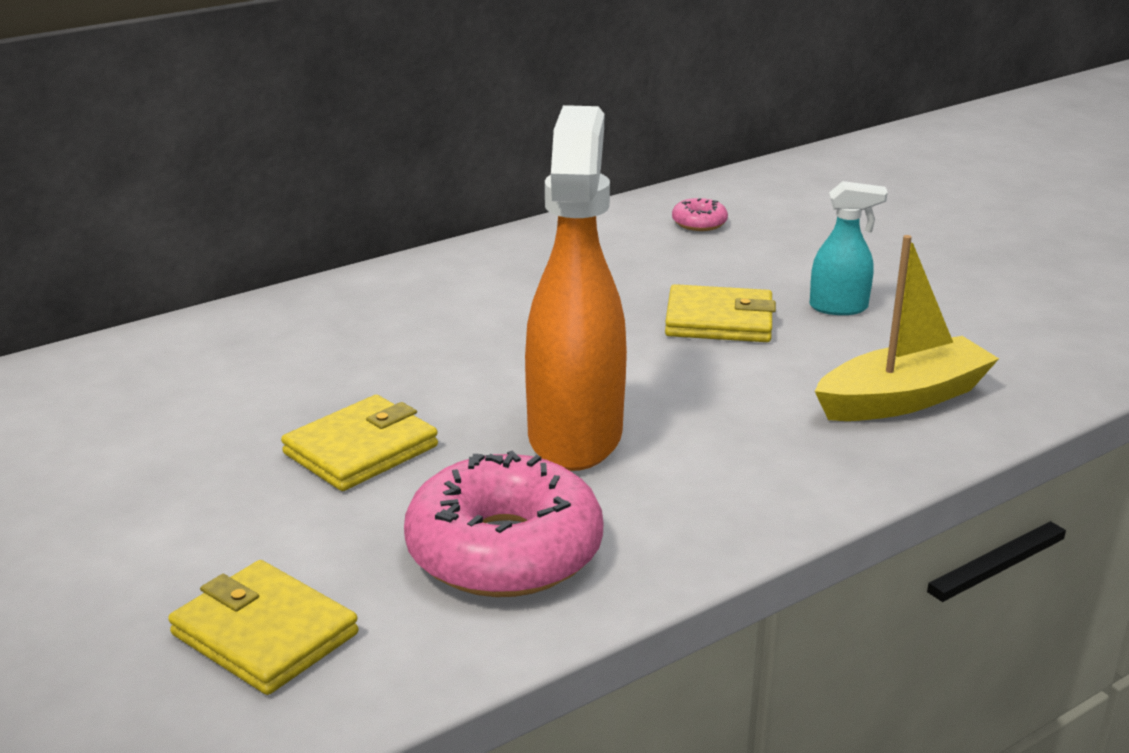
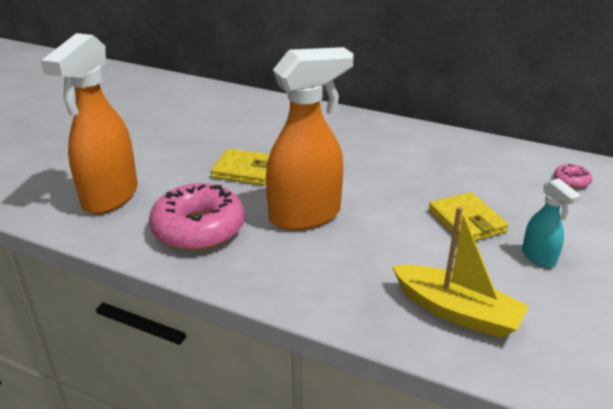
camera: 60 degrees right, 5 degrees up
(264, 634) = (110, 197): yellow wallet -> orange spray bottle

